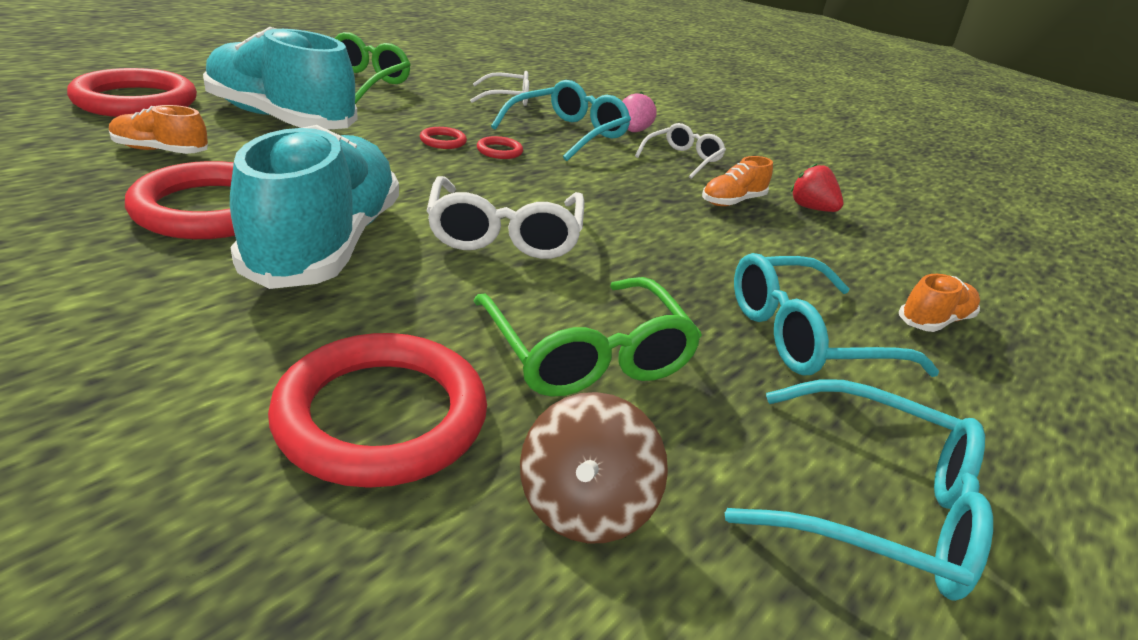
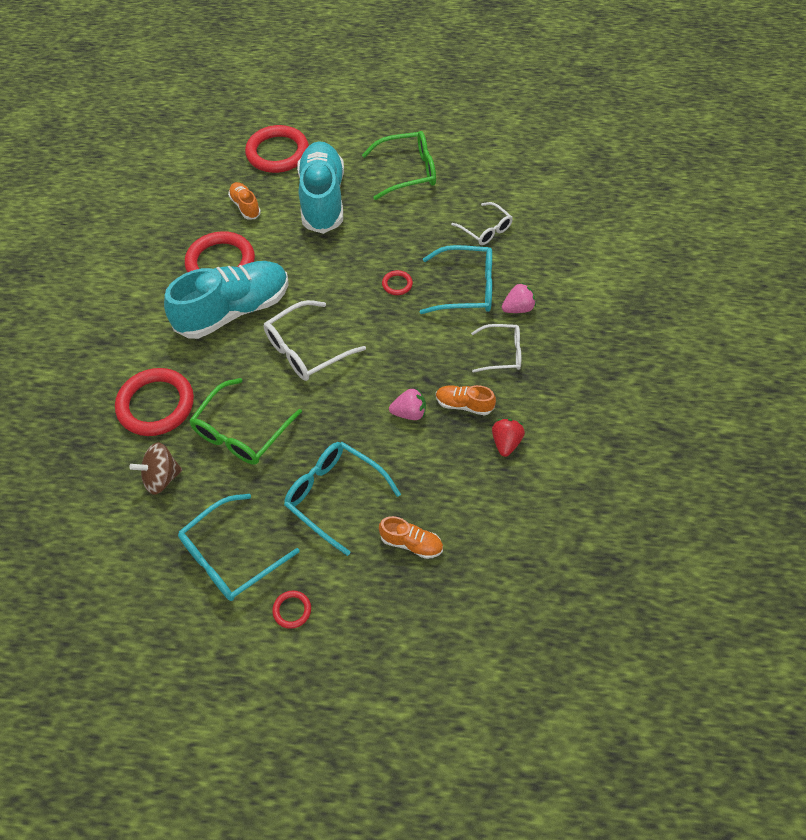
camera: 60 degrees right, 25 degrees up
(443, 141) = (379, 259): red ring -> red ring (292, 610)
(709, 229) = (409, 413): none -> pink strawberry
(873, 505) = (231, 556): turquoise glasses -> turquoise glasses turned 60 degrees clockwise

